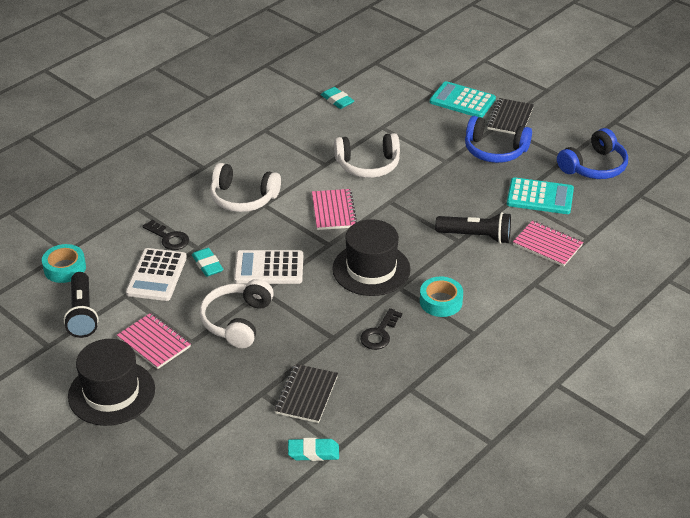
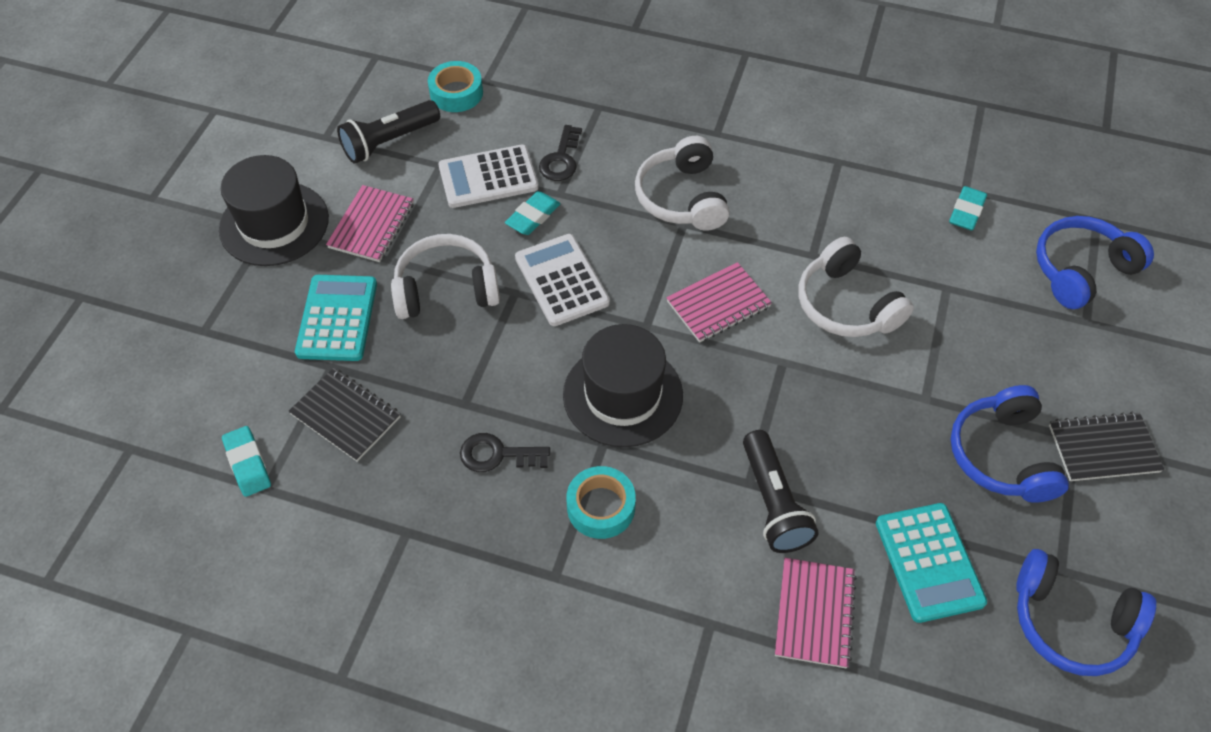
camera: 65 degrees right, 15 degrees up
(306, 395) = (346, 416): black notebook -> black notebook turned 45 degrees clockwise
(403, 80) = (1081, 270): none -> blue headphones
(462, 101) = (1095, 365): turquoise calculator -> turquoise calculator (337, 318)

